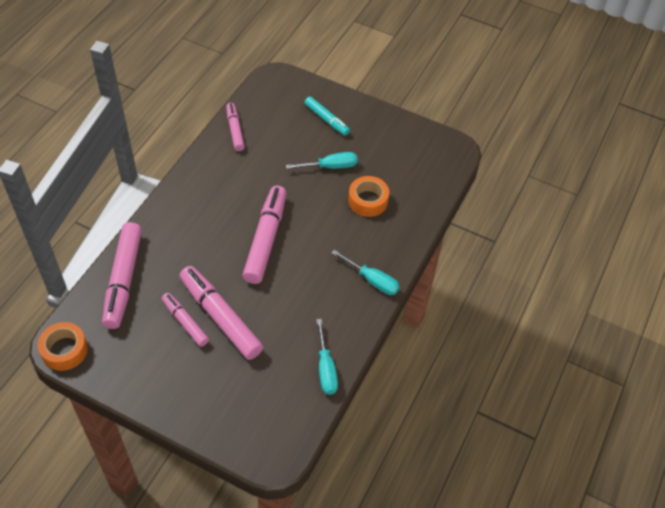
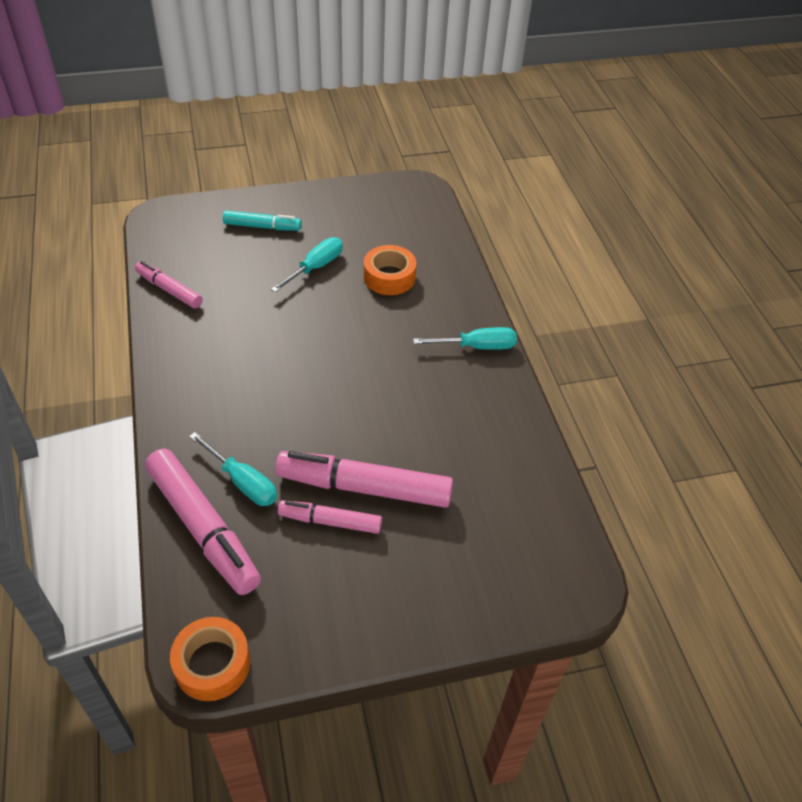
camera: 40 degrees left, 5 degrees down
(265, 240) = (325, 377): pink marker -> none
(326, 369) = (530, 460): turquoise screwdriver -> turquoise screwdriver (243, 482)

